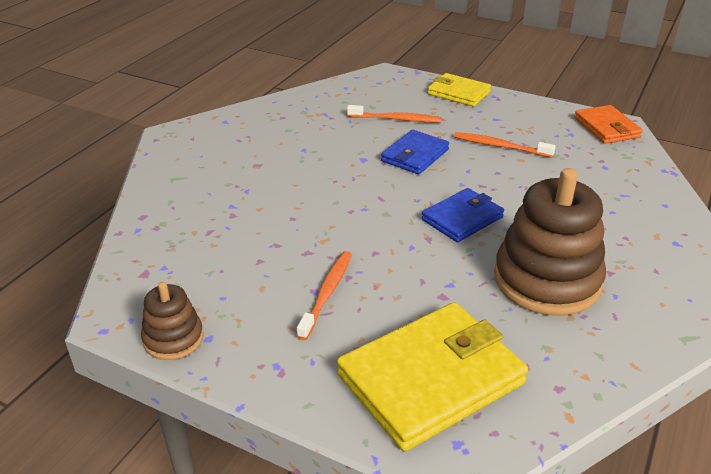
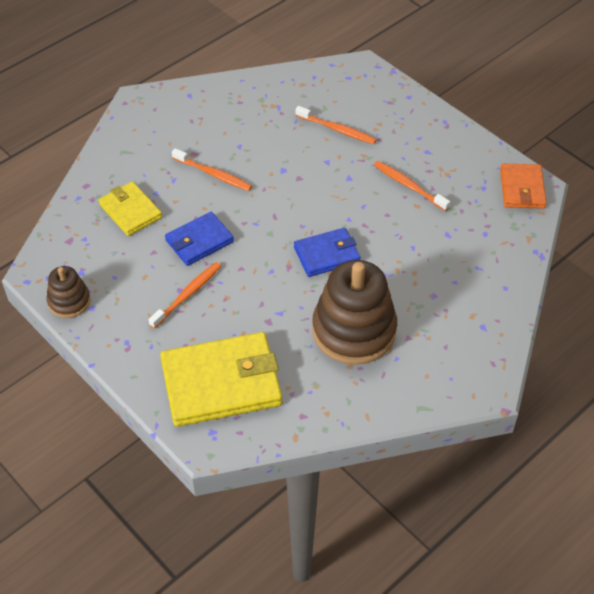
camera: 20 degrees right, 15 degrees up
(290, 177) = (213, 174): none -> orange toothbrush
(415, 155) = (328, 177): blue wallet -> blue wallet (199, 241)
(458, 93) = (414, 110): yellow wallet -> yellow wallet (130, 211)

